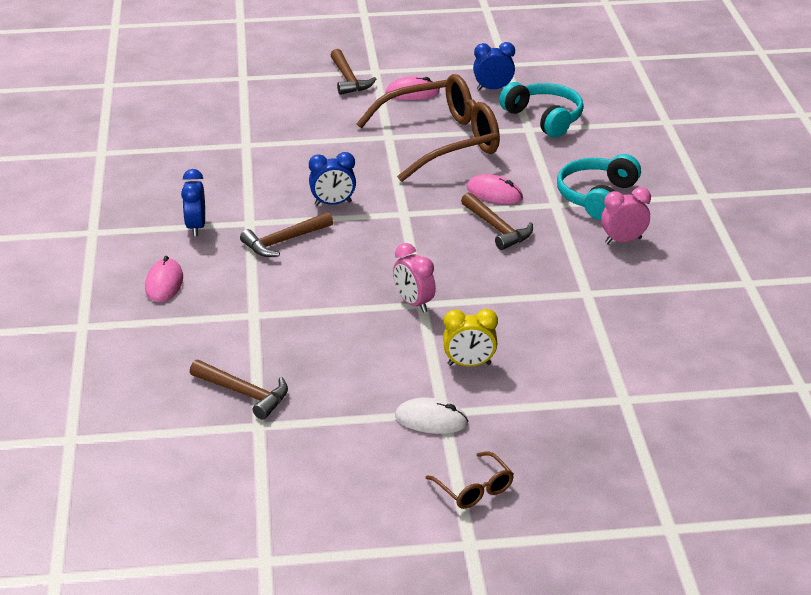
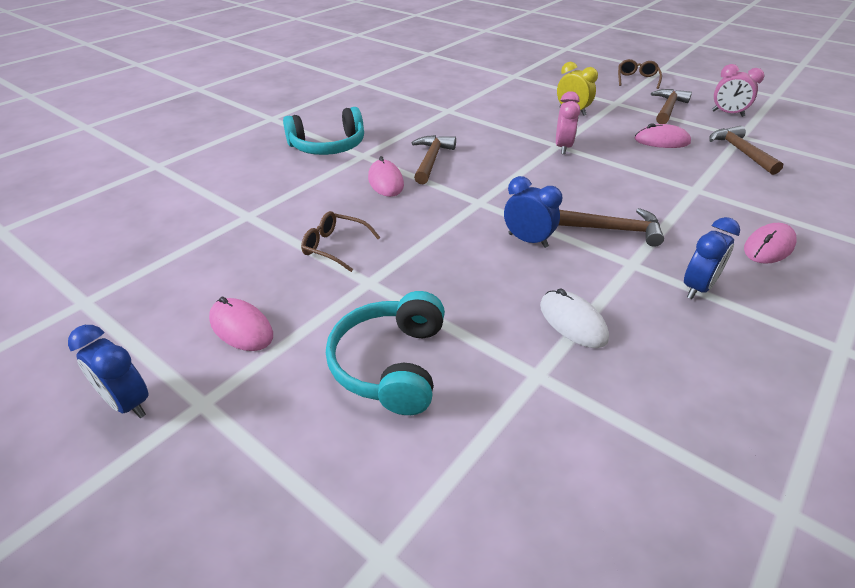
camera: 135 degrees left, 5 degrees up
(333, 366) = (662, 141): none -> pink mouse
(348, 79) = (257, 412): brown hammer -> brown hammer (668, 108)
(431, 420) = (627, 103): white mouse -> white mouse (572, 322)
(440, 141) = (335, 247): brown glasses -> brown glasses, size x0.41
(493, 89) = (170, 276): blue clock -> blue clock (128, 403)
(544, 118) = (214, 217): turquoise headphones -> turquoise headphones (391, 364)
(623, 241) = (372, 120): pink clock -> pink clock (727, 113)

